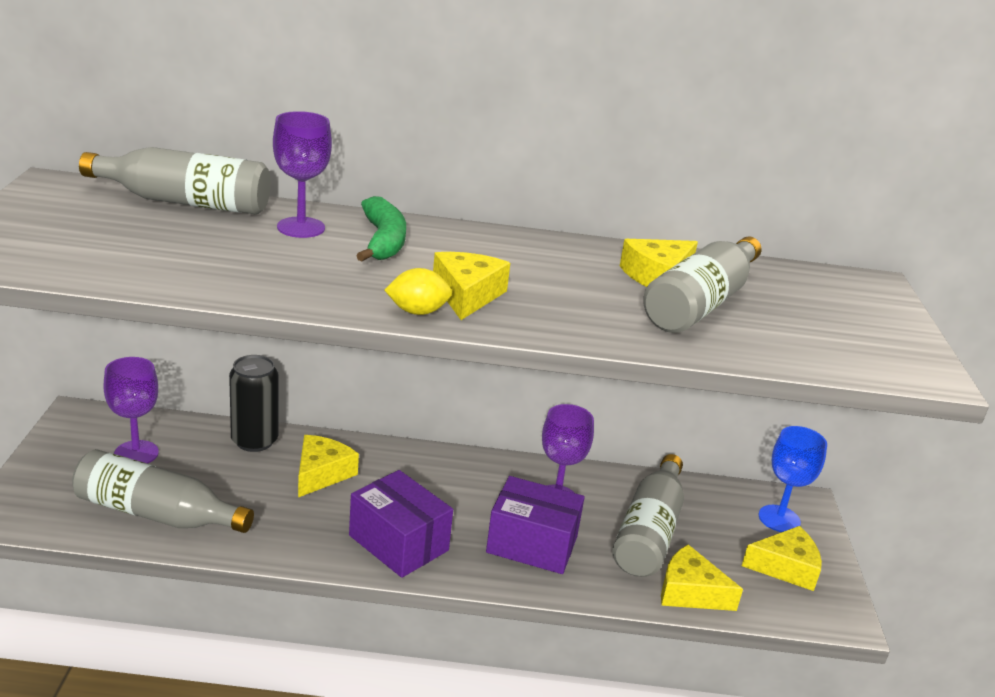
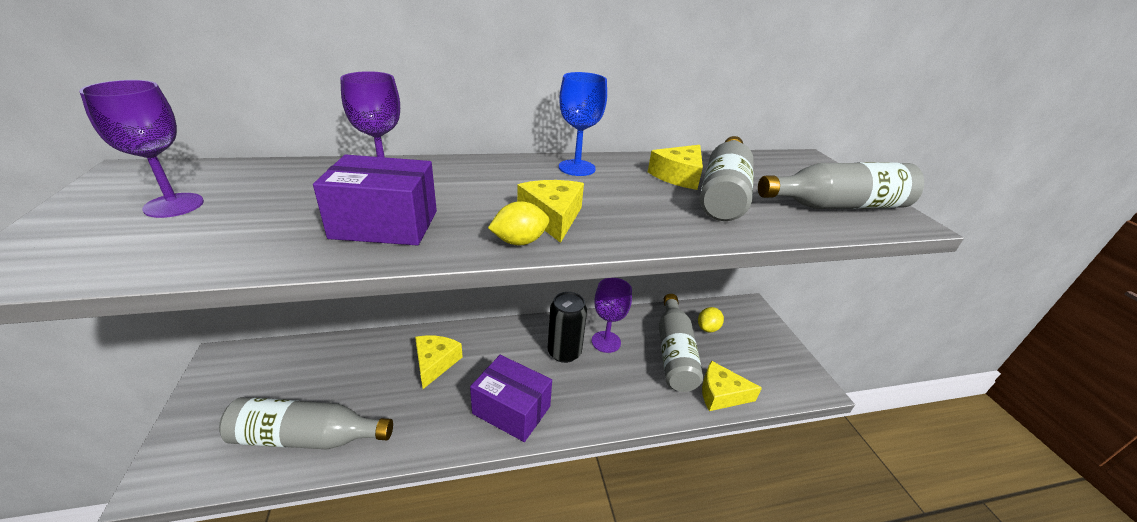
camera: 15 degrees left, 5 degrees up
(136, 453) = (278, 382): purple goblet -> purple goblet (174, 205)
(185, 202) = (269, 171): grey bottle -> grey bottle (837, 206)
(254, 441) = (375, 347): black can -> black can (564, 352)
(383, 241) = (460, 180): green banana -> none
(532, 544) = (605, 384): purple box -> purple box (385, 224)
(717, 515) = (707, 328): none -> yellow lemon
(779, 519) = (743, 322): blue goblet -> blue goblet (577, 168)
(785, 567) = (765, 357): yellow cheese -> none

